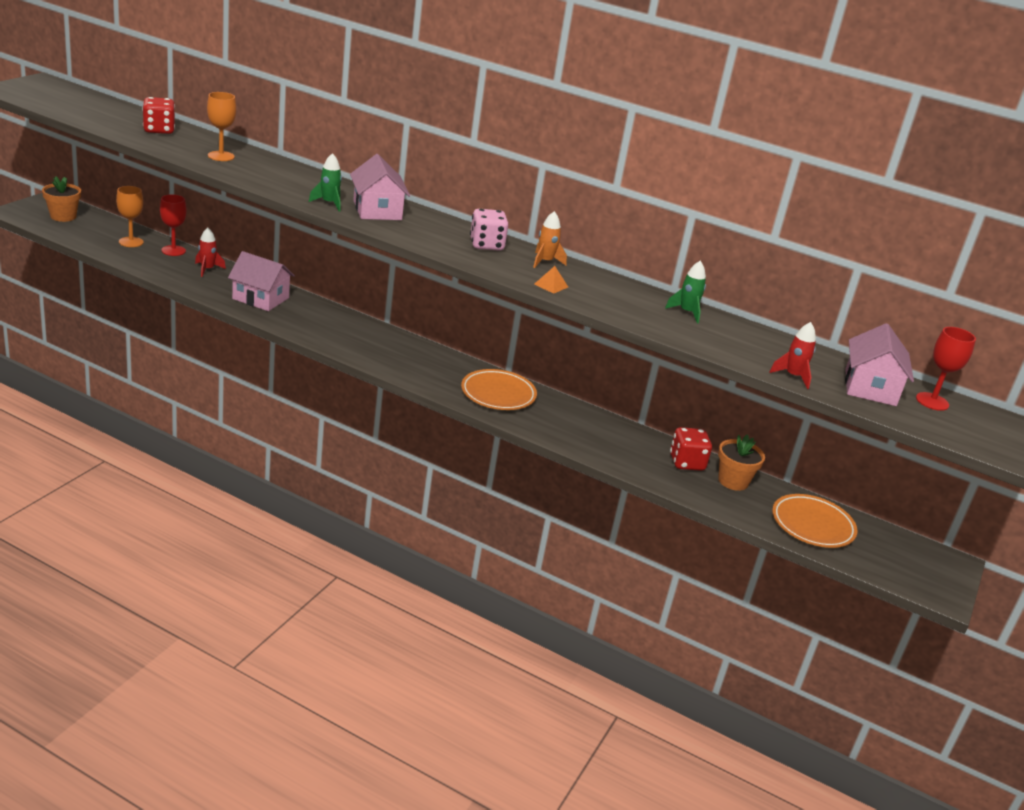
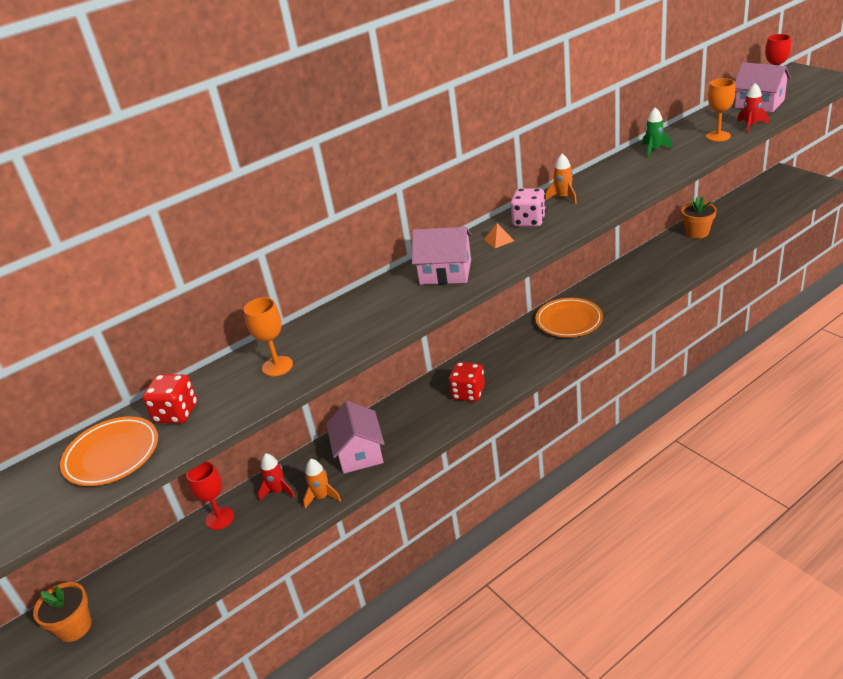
camera: 55 degrees left, 5 degrees up
(131, 242) = (181, 557): orange goblet -> orange goblet (718, 136)
(203, 288) = (322, 497): none -> orange rocket
(260, 298) = (359, 453): pink house -> pink house turned 60 degrees counterclockwise
(329, 203) = (425, 299): green rocket -> none
(551, 285) = (611, 199): orange pyramid -> orange pyramid (498, 240)
(686, 463) = (673, 247): red dice -> red dice (468, 393)
(812, 525) = (749, 212): orange plate -> orange plate (112, 455)

